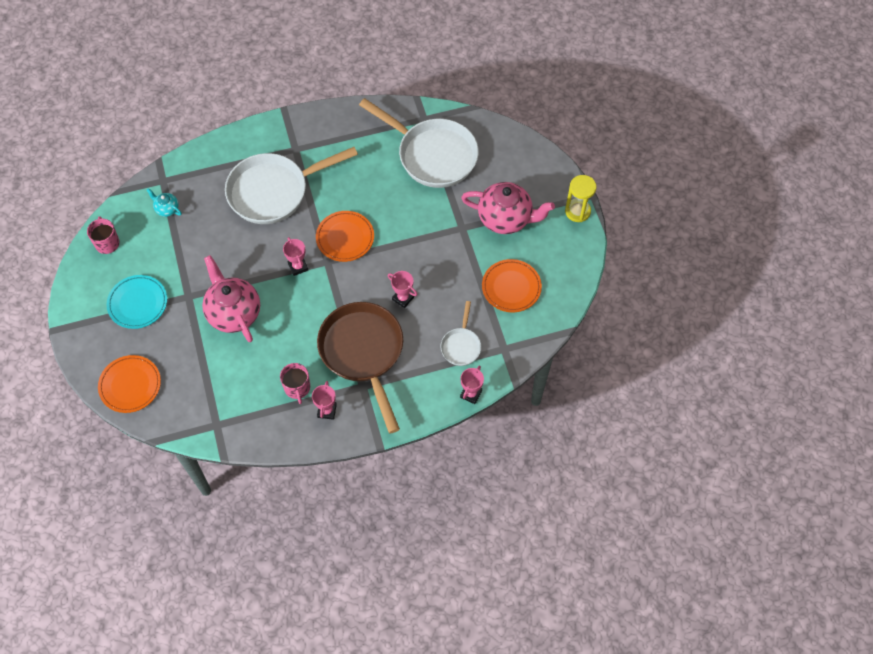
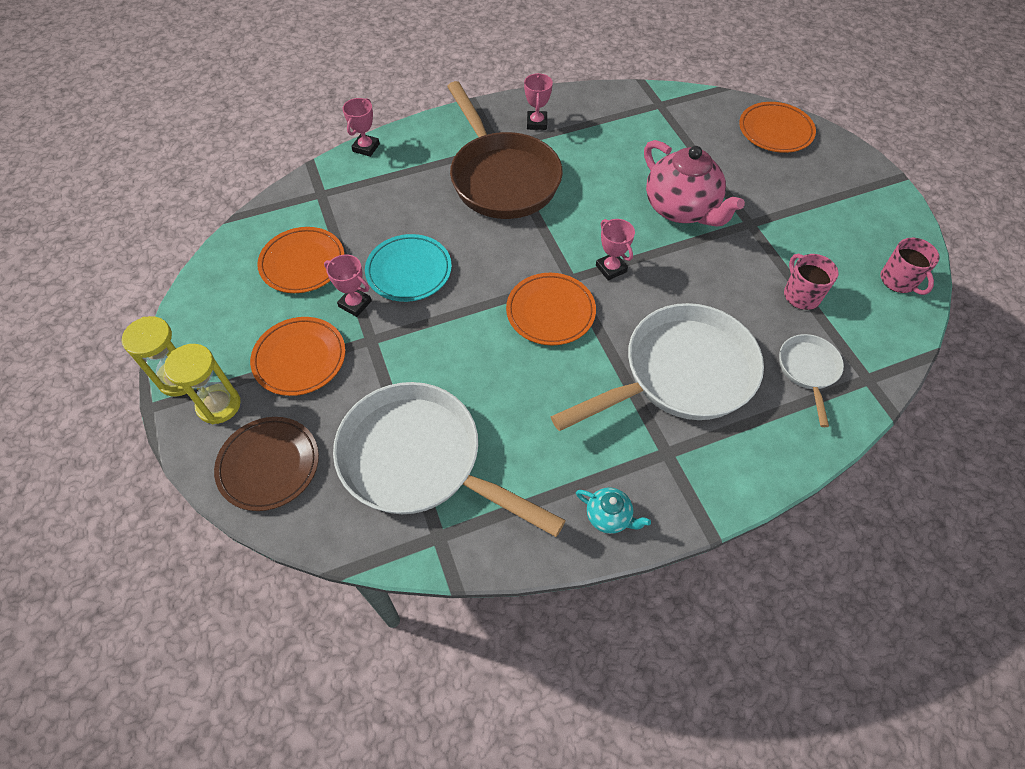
camera: 175 degrees right, 5 degrees down
(138, 303) = (812, 211): turquoise plate -> turquoise plate (409, 271)
(167, 209) = (838, 334): turquoise teapot -> turquoise teapot (609, 517)
(297, 388) = (576, 140): pink mug -> pink mug (801, 295)
(403, 298) = (456, 240): pink trophy -> pink trophy (355, 304)
(461, 345) = (376, 193): white pan -> white pan (808, 371)
(505, 218) = (300, 359): pink teapot -> orange plate
(516, 159) = (269, 465): none -> brown plate
(550, 193) = (219, 405): none -> yellow hourglass

